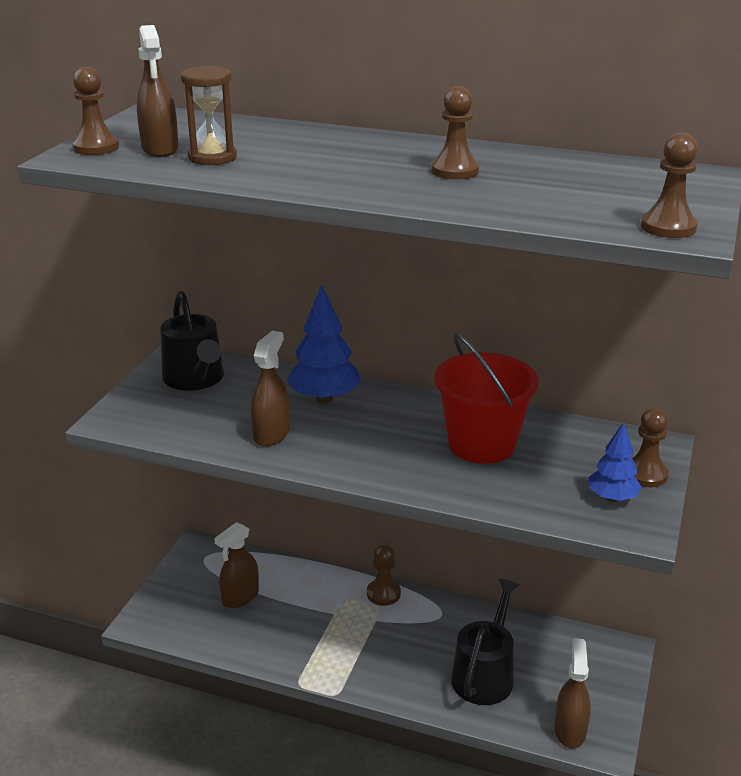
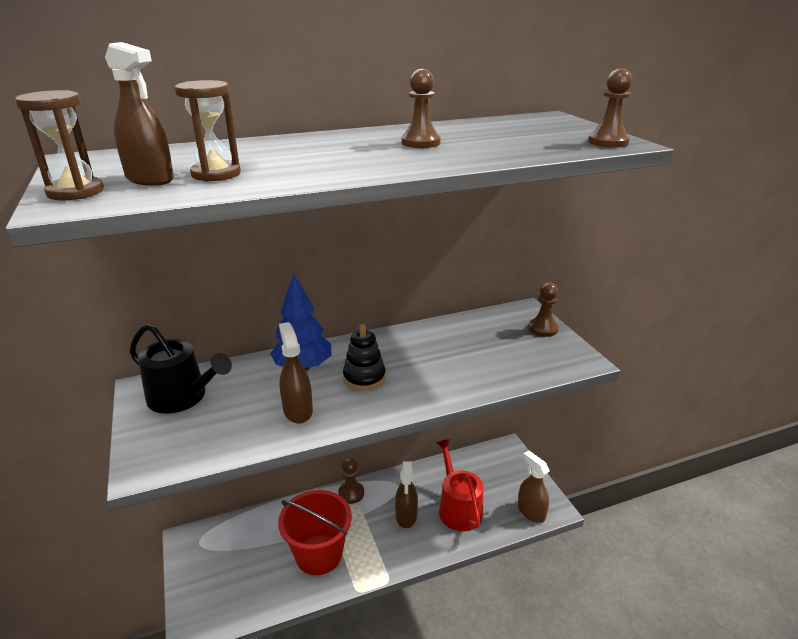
camera: 40 degrees left, 0 degrees up
(96, 147) = (75, 192): brown pawn -> brown hourglass
(240, 597) = (256, 555): brown spray bottle -> brown spray bottle (406, 516)
(368, 433) = (364, 377): none -> black stacking toy
(482, 444) = (441, 351): red bucket -> red bucket (319, 554)
(485, 674) = (458, 508): black watering can -> red watering can
(612, 497) = (547, 349): blue tree -> none

